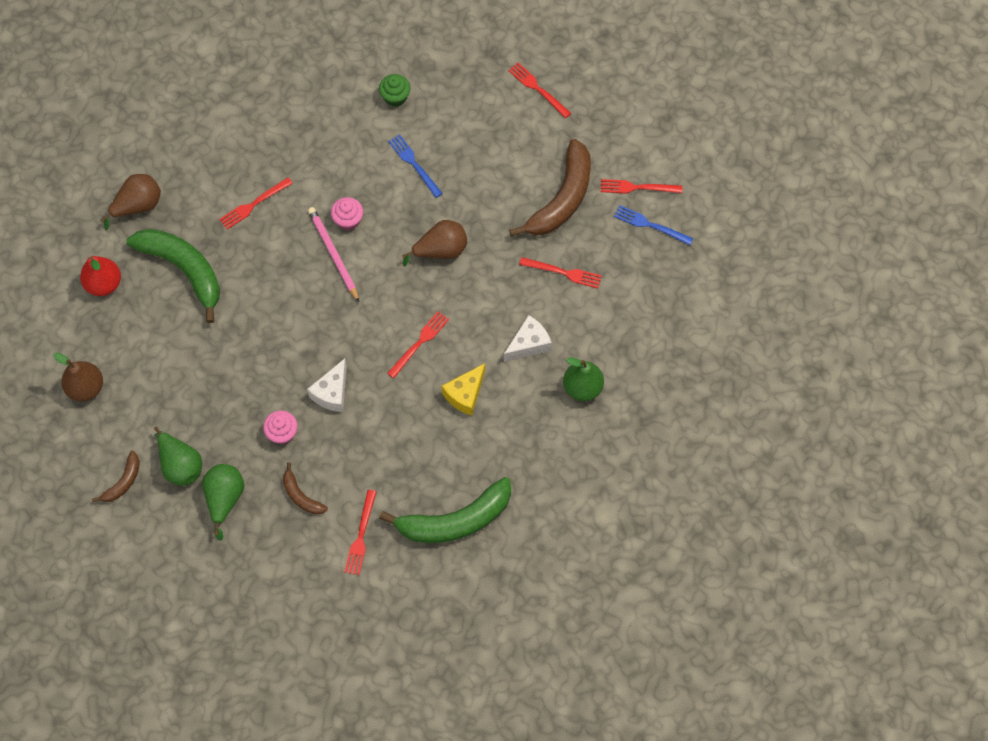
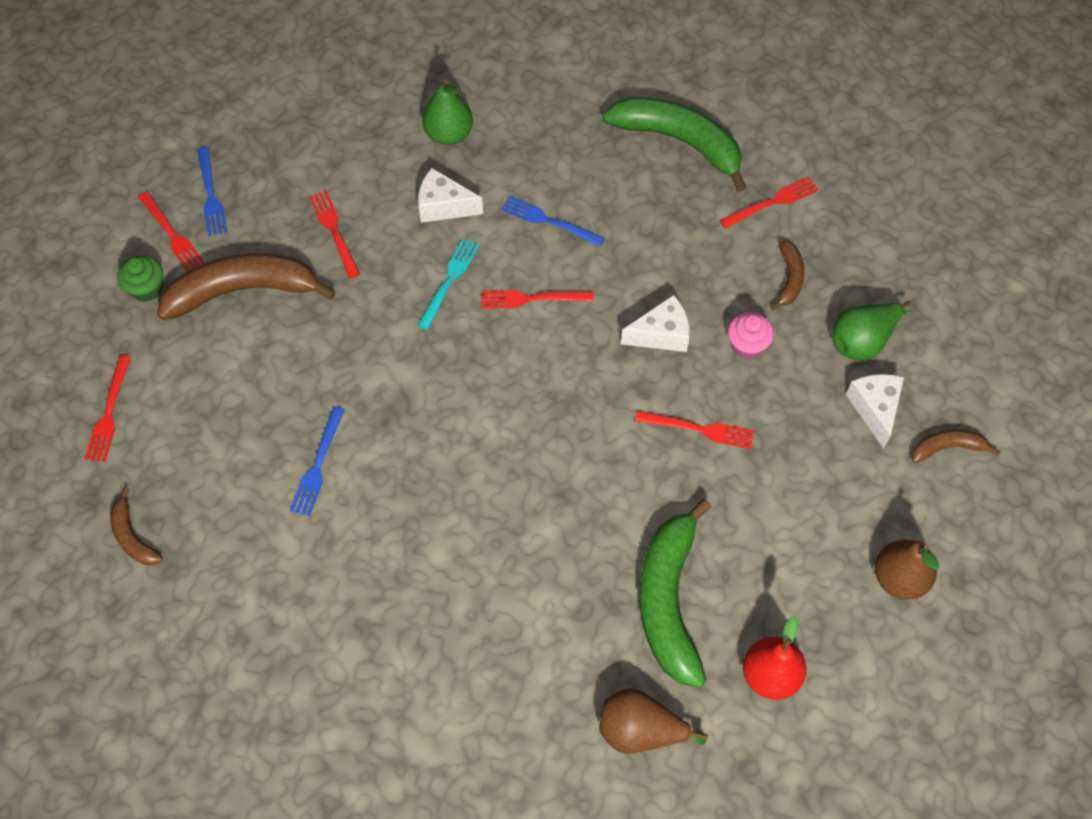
camera: 130 degrees left, 5 degrees down
(180, 465) = (875, 409): green pear -> white cheese
(253, 204) = (519, 595): red fork -> red fork (699, 429)
(333, 254) = (505, 458): pink pencil -> none
(348, 220) = (450, 476): pink cupcake -> none
(395, 97) = (239, 556): green cupcake -> green cupcake (146, 288)
(441, 250) = (406, 357): brown pear -> none
(451, 58) = (133, 537): none -> brown banana
(465, 394) = (548, 221): yellow cheese -> blue fork
(472, 309) = (449, 280): none -> turquoise fork

